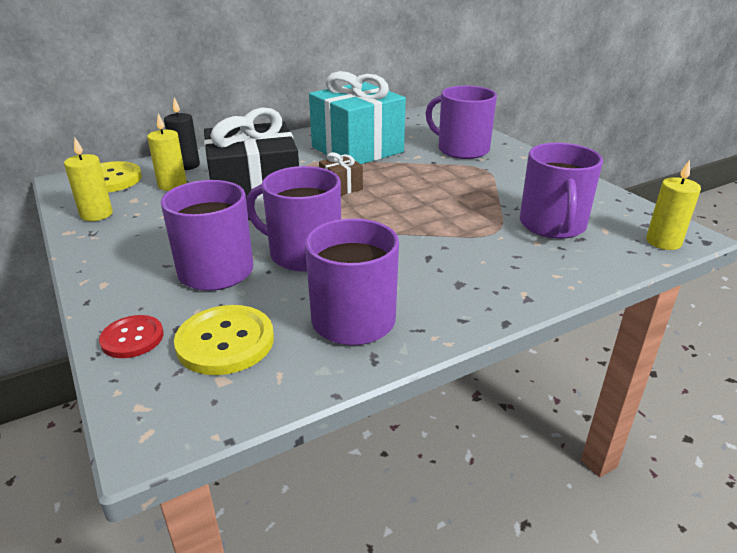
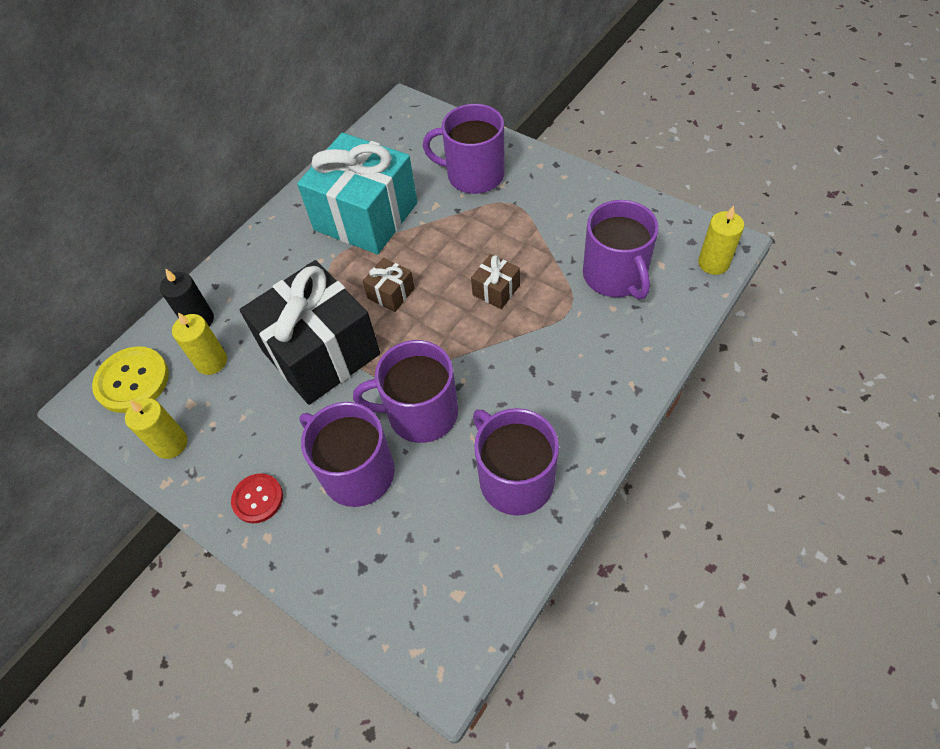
camera: 20 degrees left, 25 degrees up
(132, 338) = (350, 587): red button -> red button (258, 499)
(225, 342) = (430, 554): yellow button -> none
(432, 206) = (496, 290): none -> brown gift

